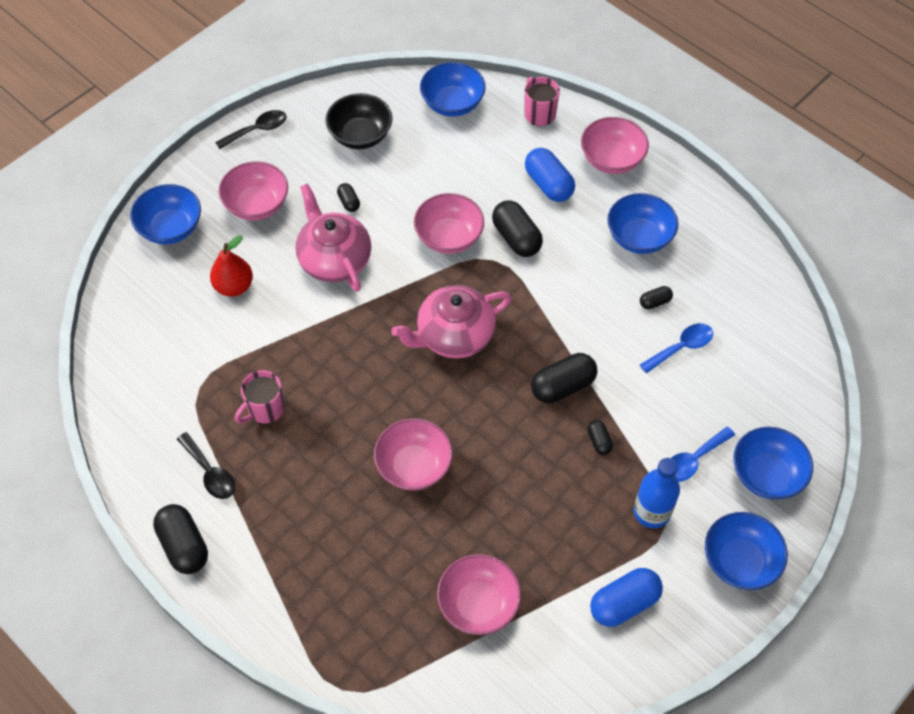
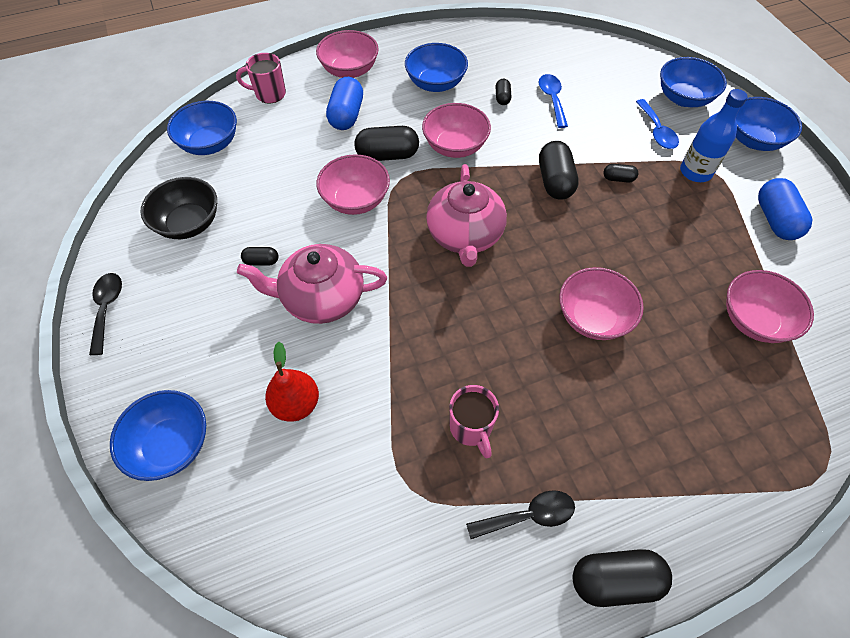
camera: 65 degrees left, 0 degrees up
(257, 205) = (204, 344): pink bowl -> pink bowl (455, 146)
(548, 184) = (346, 115): blue capsule -> blue capsule turned 75 degrees counterclockwise

